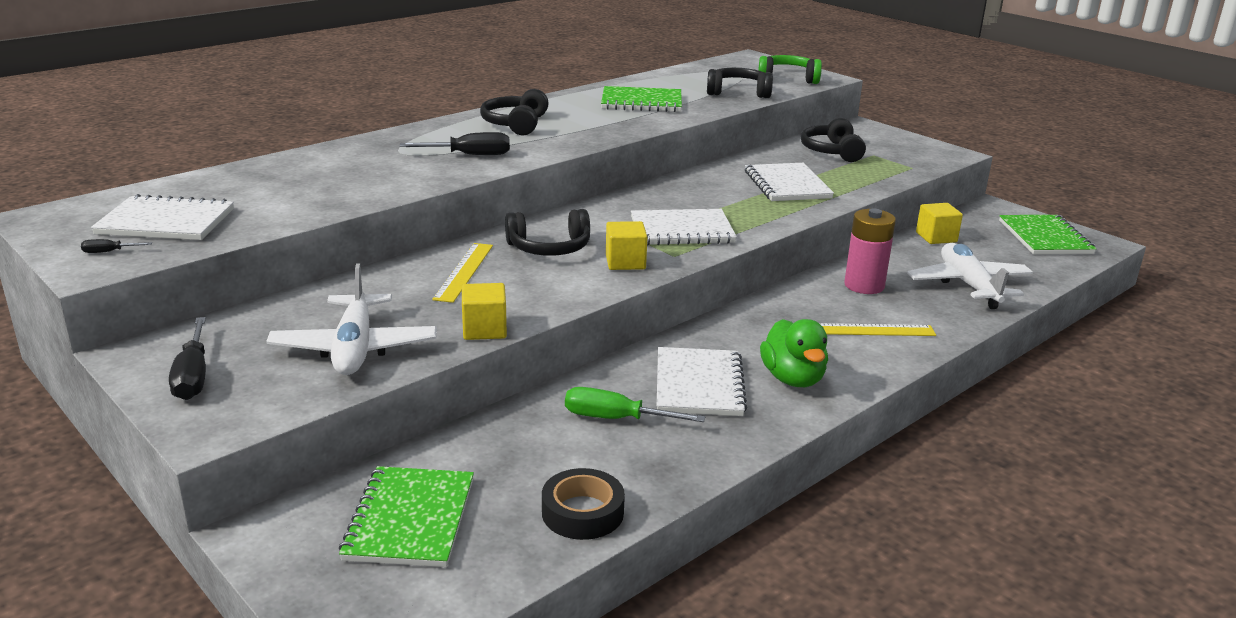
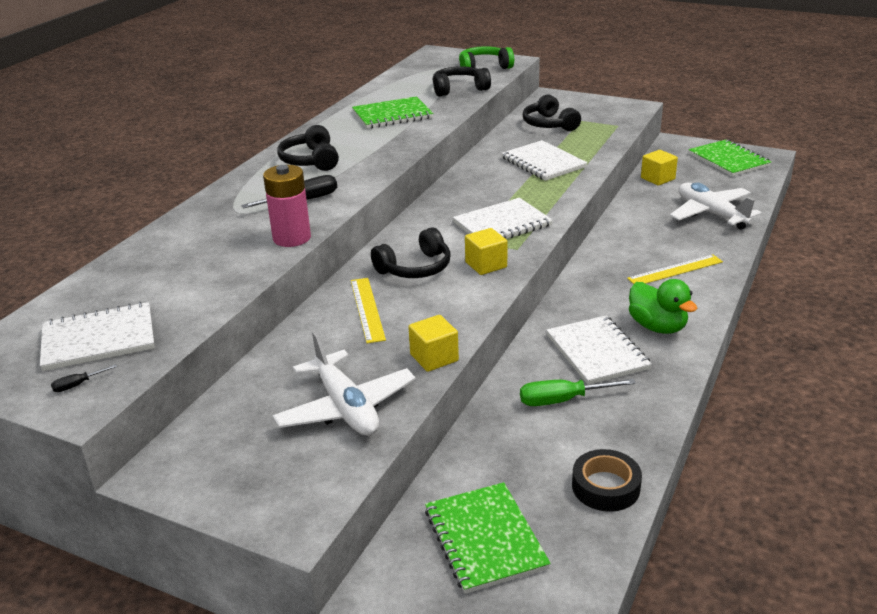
camera: 20 degrees left, 5 degrees up
(193, 376) = (231, 477): black screwdriver -> none
(864, 285) = (642, 233): pink battery -> pink battery (292, 238)

